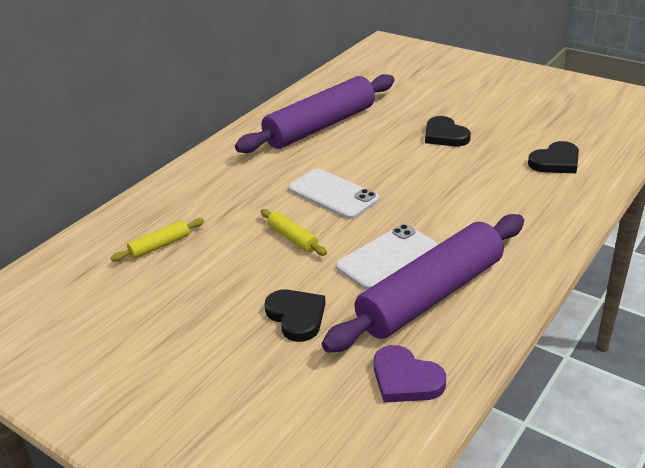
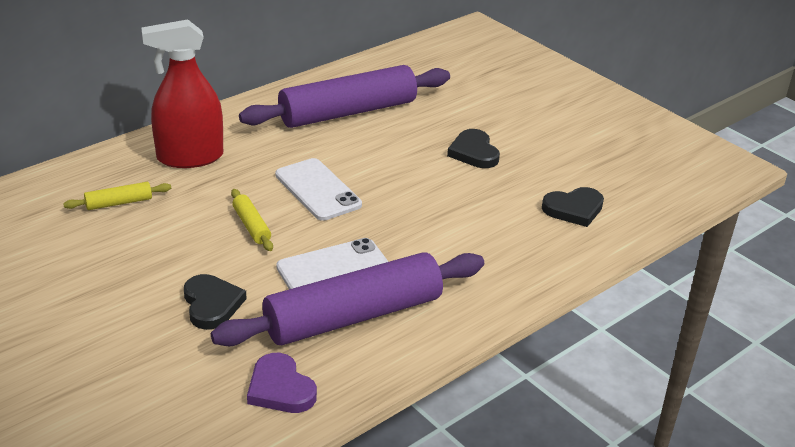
camera: 10 degrees right, 0 degrees up
(204, 192) = (190, 157): none -> red spray bottle

